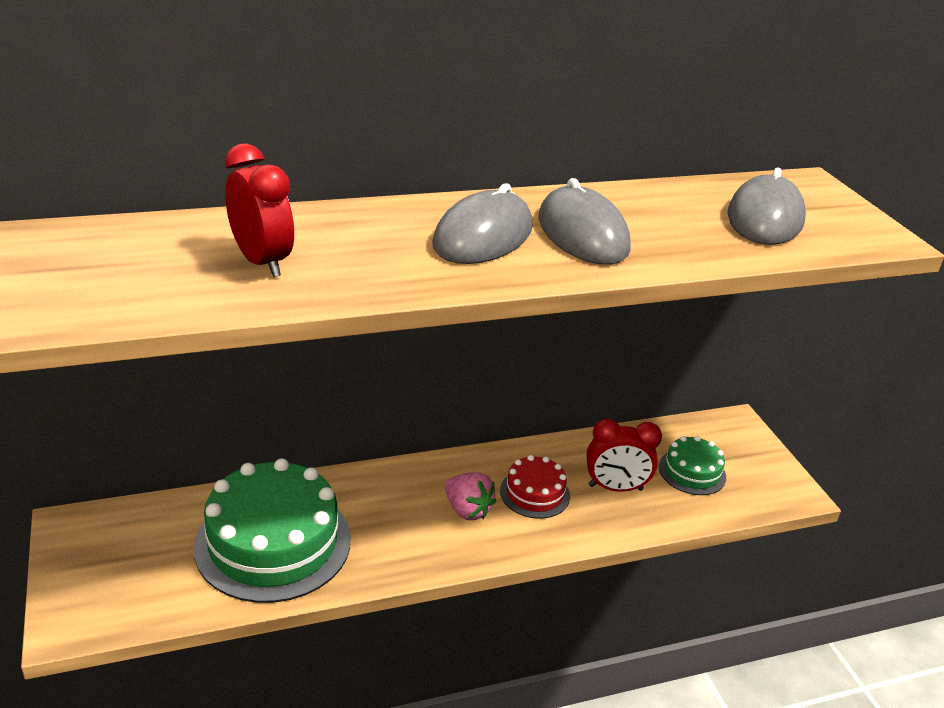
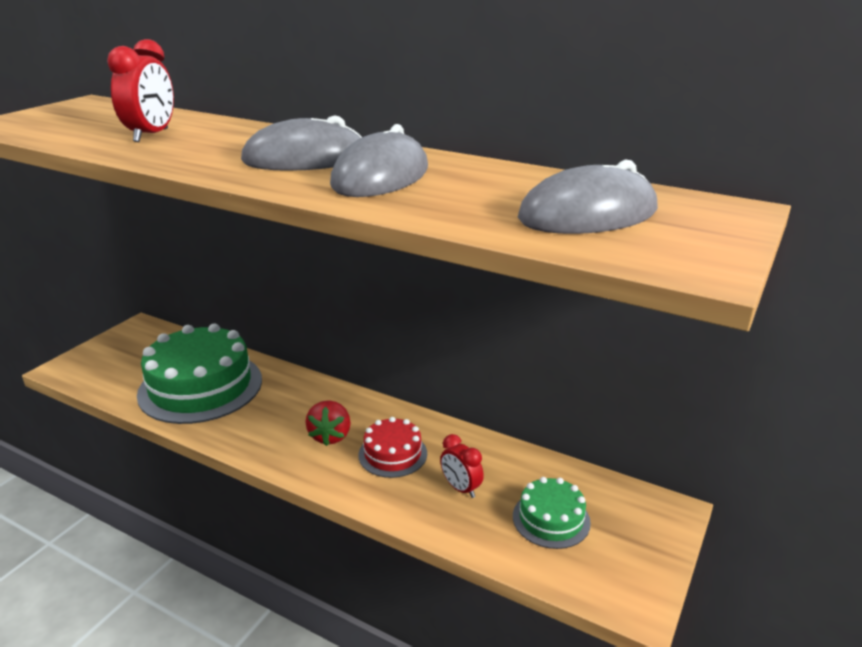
camera: 50 degrees right, 5 degrees down
(467, 510) = (330, 436): pink strawberry -> red strawberry
(615, 488) = (460, 488): red clock -> red clock, size x0.66

